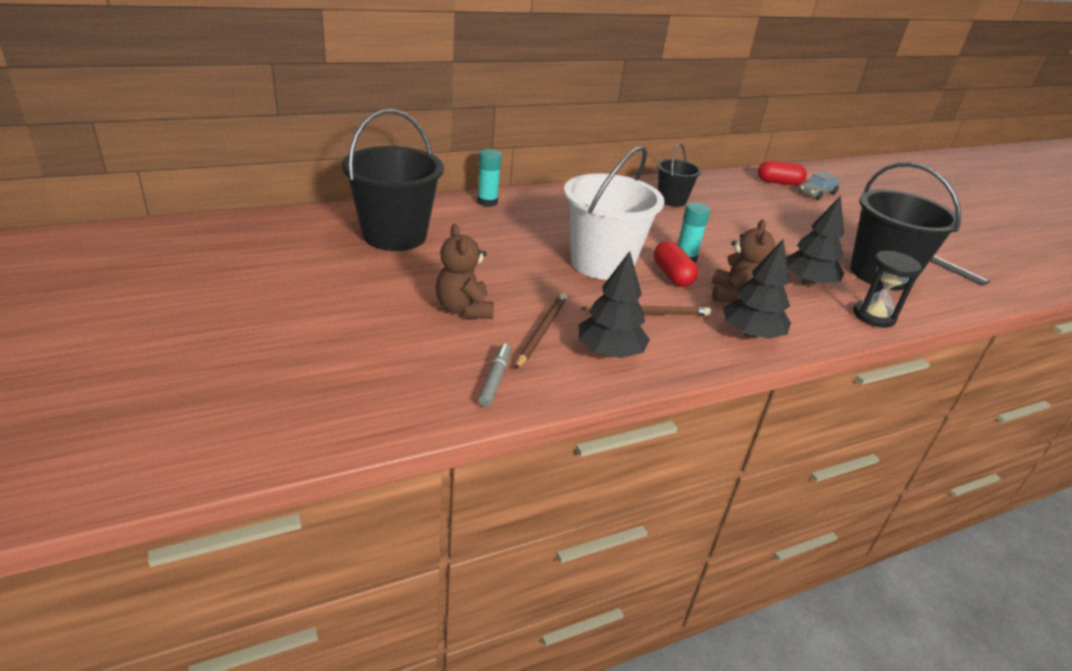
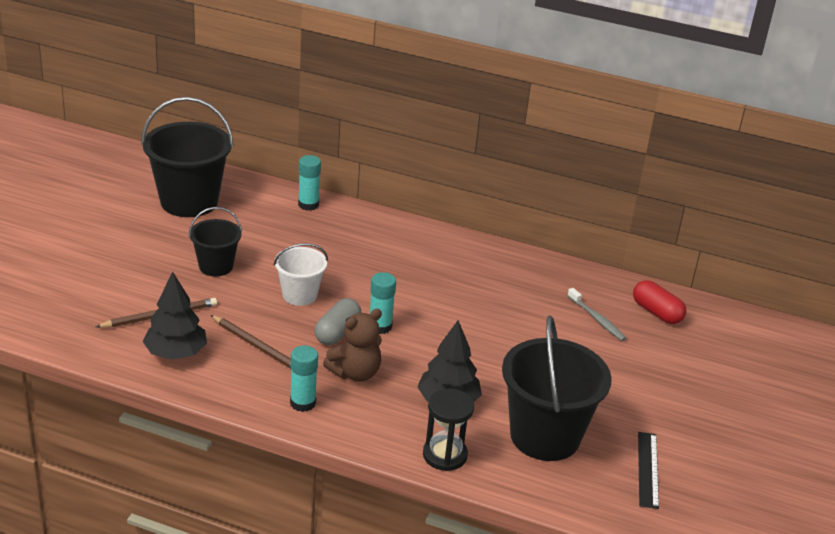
camera: 45 degrees right, 0 degrees up
(464, 309) = (139, 276): brown teddy bear -> none
(495, 379) = (78, 326): grey marker -> none
(602, 263) = (299, 295): white bucket -> white bucket, size x0.55
(671, 200) = (485, 275): black bucket -> black bucket (216, 266)
(672, 275) = (337, 332): red capsule -> grey capsule
(750, 334) = (302, 403): black tree -> turquoise glue stick
(766, 198) = (597, 319): none -> grey toothbrush
(817, 193) = (677, 343): grey car -> none

